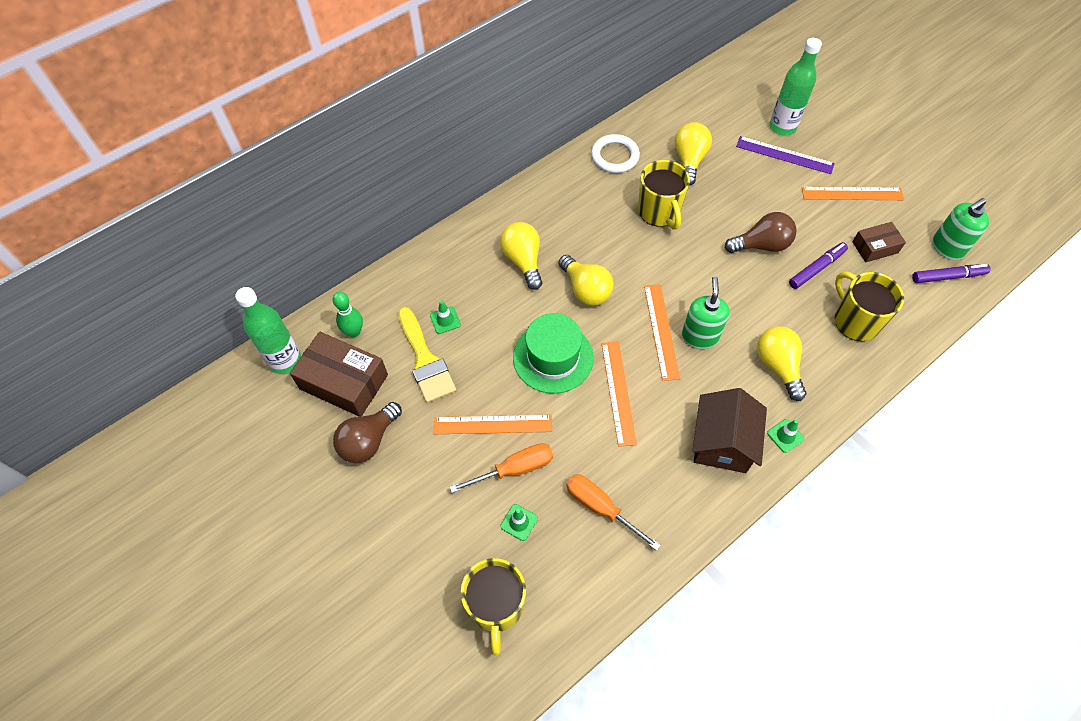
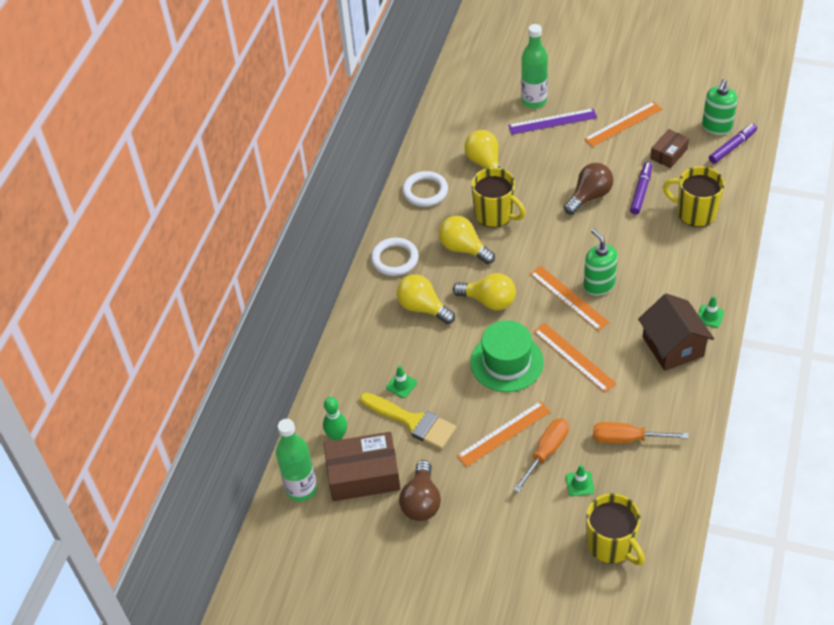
camera: 30 degrees left, 10 degrees down
(537, 202) = (395, 259): none -> white ring
(778, 366) = (668, 273): yellow light bulb -> yellow light bulb (464, 248)

